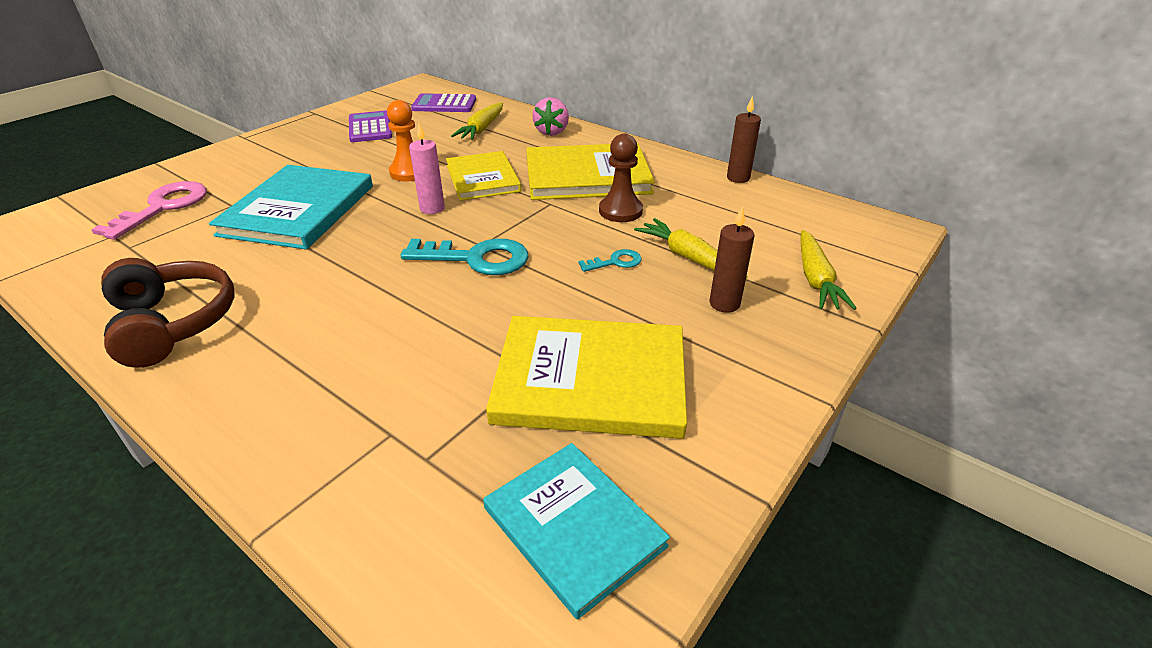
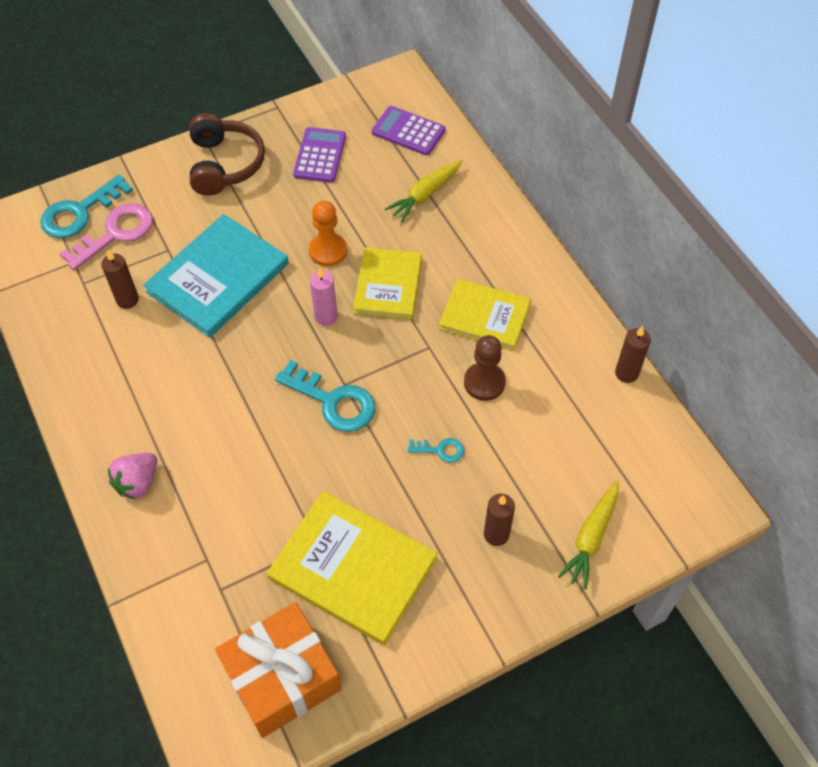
camera: 25 degrees right, 20 degrees up
(113, 203) = (79, 212): none -> turquoise key
(173, 323) = (99, 392): brown headphones -> brown headphones (224, 164)
(192, 246) = (127, 300): none -> brown candle
(552, 132) = (491, 224): pink strawberry -> pink strawberry (138, 483)
(573, 527) = (282, 677): turquoise book -> orange gift
(587, 176) = (484, 316): yellow book -> yellow book, size x0.66
(688, 257) = (504, 468): yellow carrot -> none

